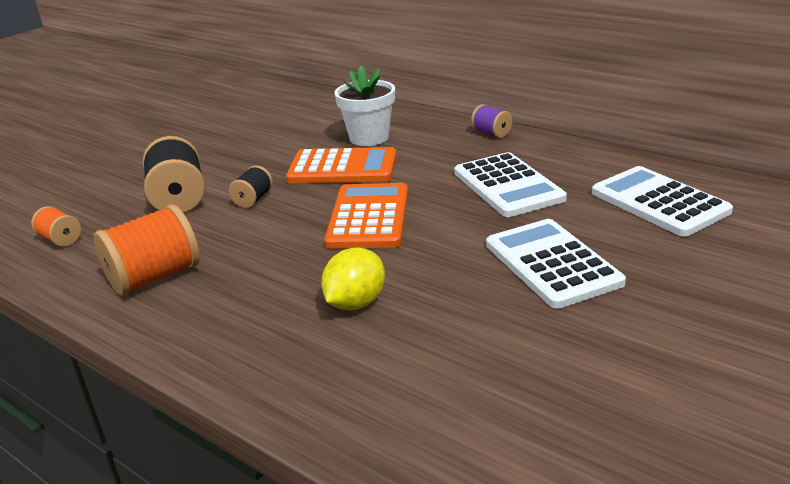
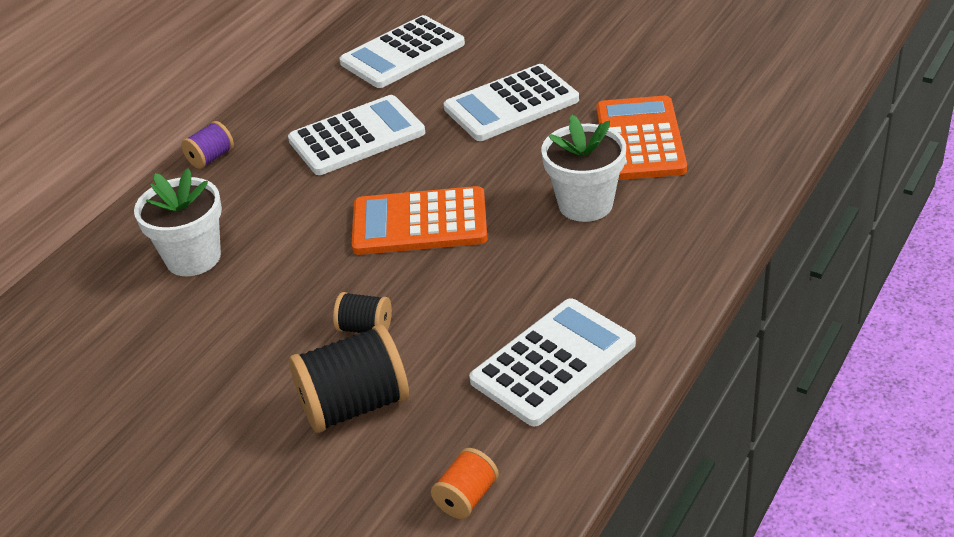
camera: 95 degrees left, 10 degrees up
(154, 277) = (553, 362): orange spool -> white calculator
(342, 168) = (285, 266): orange calculator -> orange calculator (640, 139)
(356, 303) = (585, 204): yellow lemon -> white flower pot

